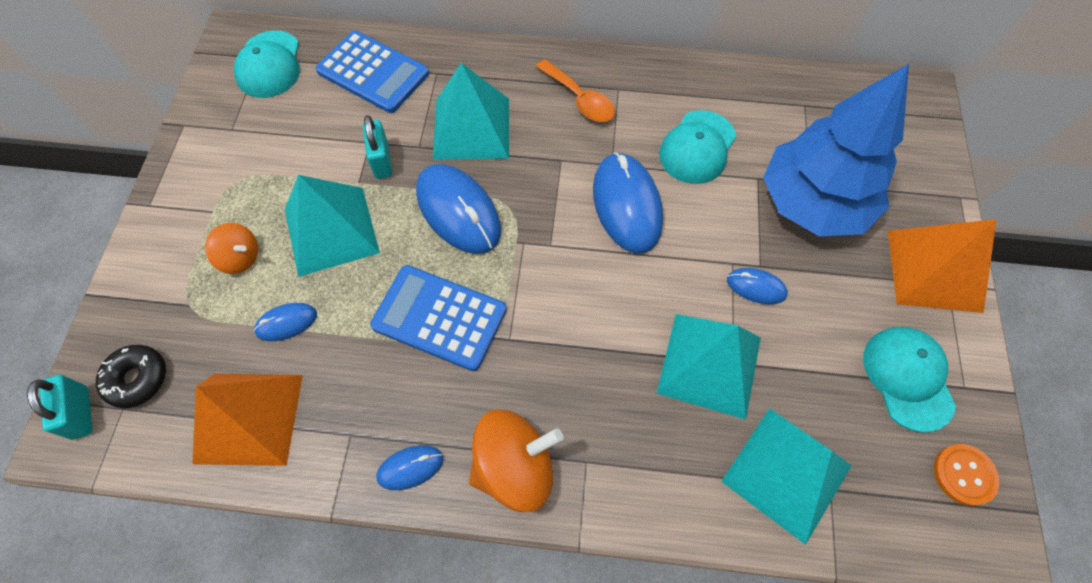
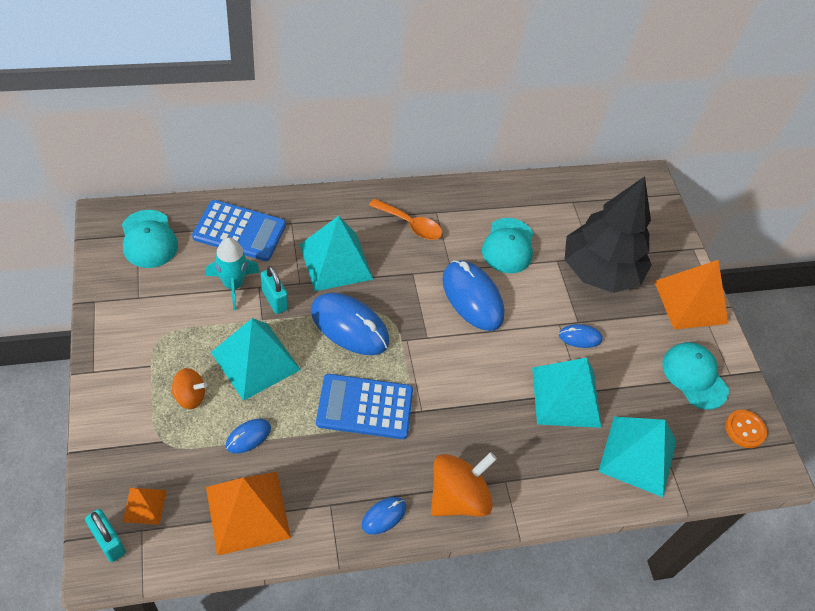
camera: 25 degrees left, 10 degrees down
(137, 379) = (144, 505): black donut -> orange pyramid
(341, 134) = (233, 285): none -> turquoise rocket
(812, 203) = (599, 271): blue tree -> black tree

